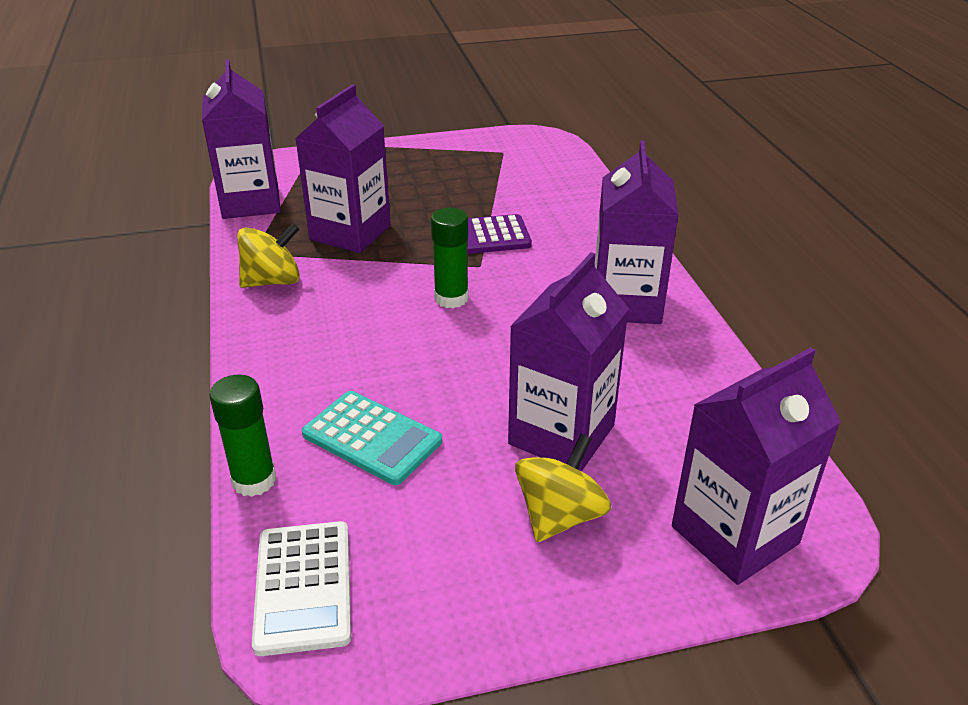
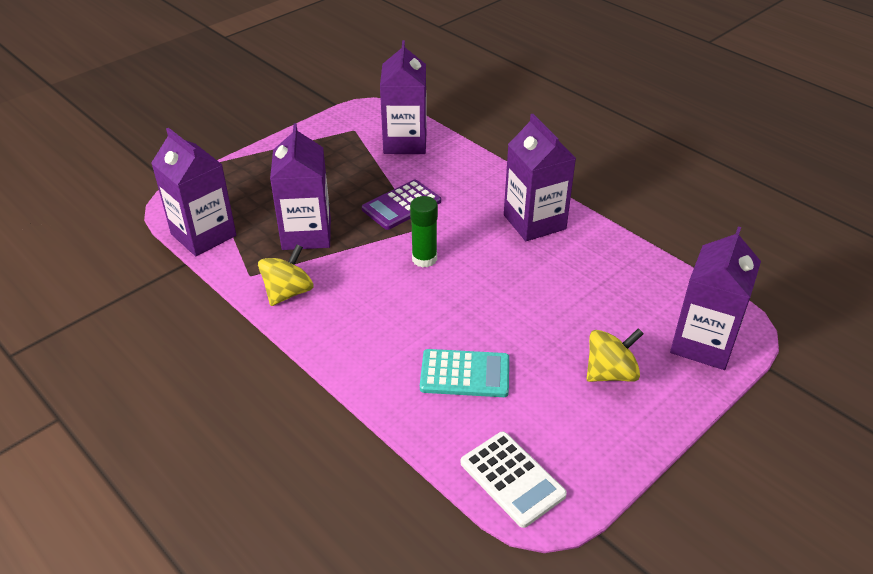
camera: 30 degrees left, 5 degrees up
(254, 480) = (419, 432): green glue stick -> none
(560, 515) = (610, 373): yellow spinning top -> yellow spinning top turned 60 degrees clockwise
(561, 435) = (570, 324): purple carton -> purple carton (405, 142)

